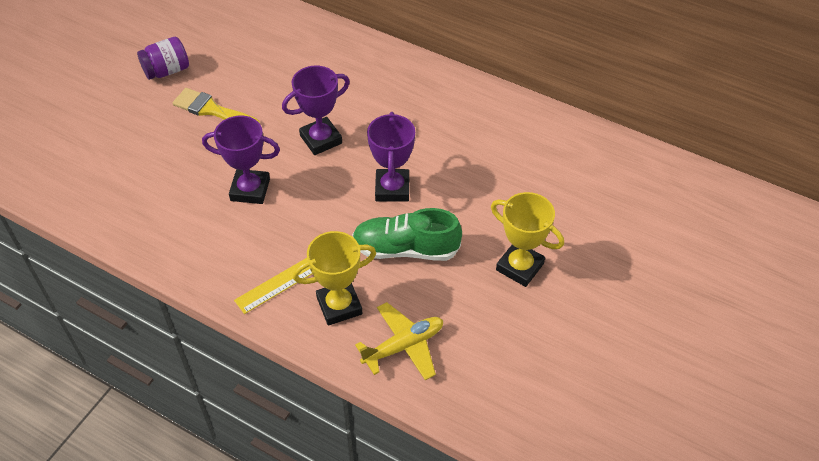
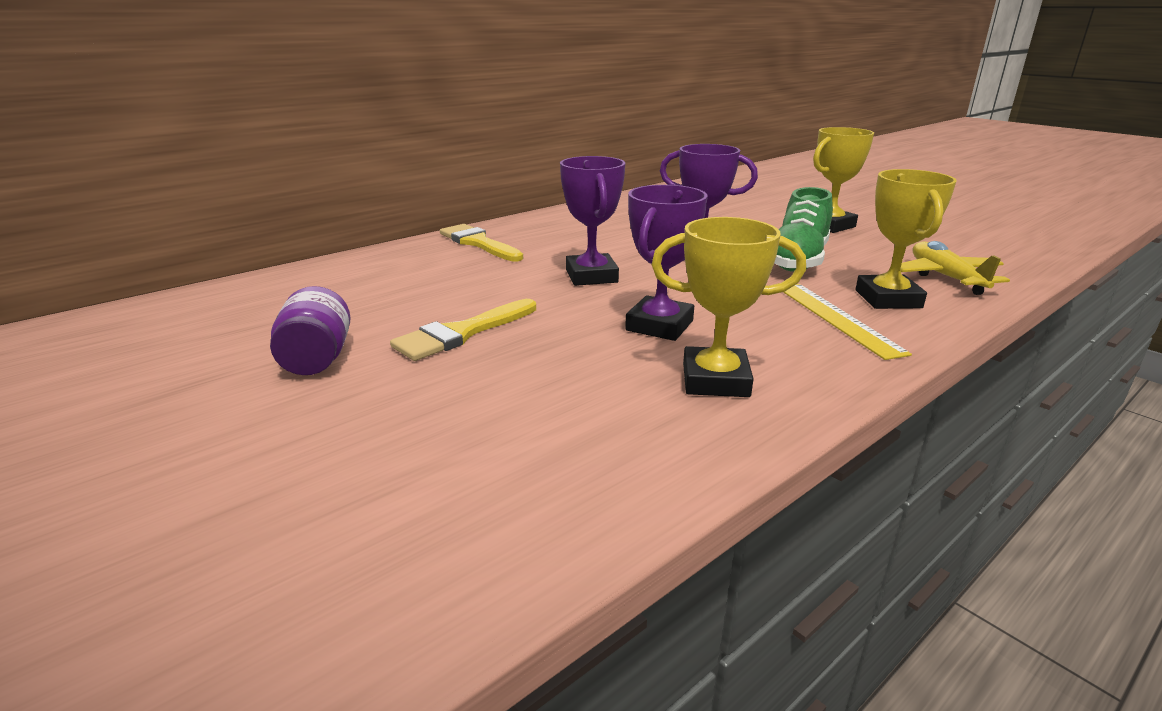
camera: 70 degrees left, 25 degrees down
(186, 225) = (715, 380): none -> yellow trophy
(363, 63) = (478, 243): none -> yellow brush

